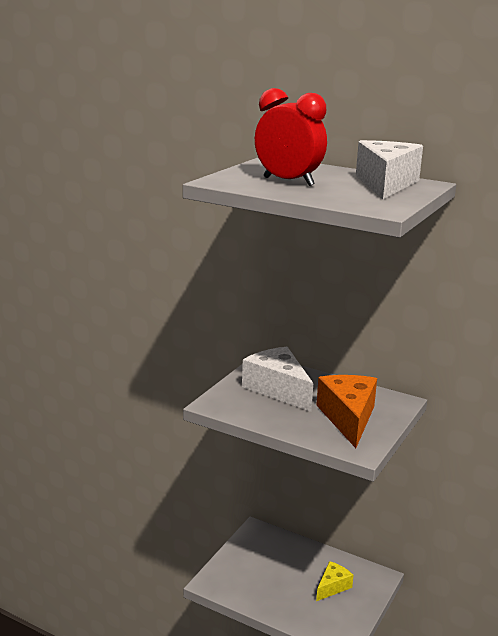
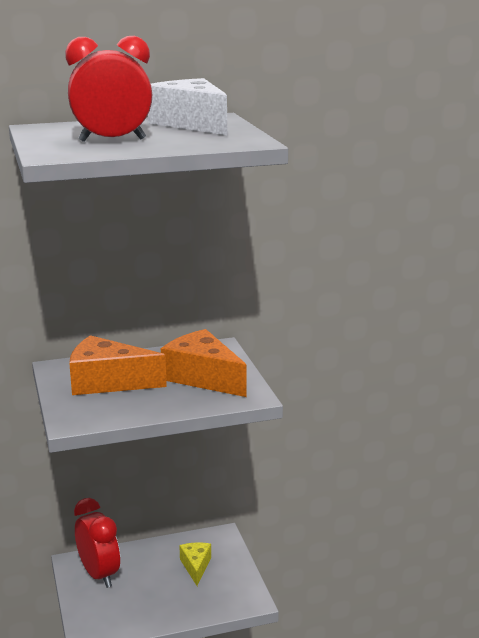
camera: 45 degrees left, 0 degrees up
(262, 548) = (99, 574): none -> red clock
(278, 389) = (108, 382): white cheese -> orange cheese

